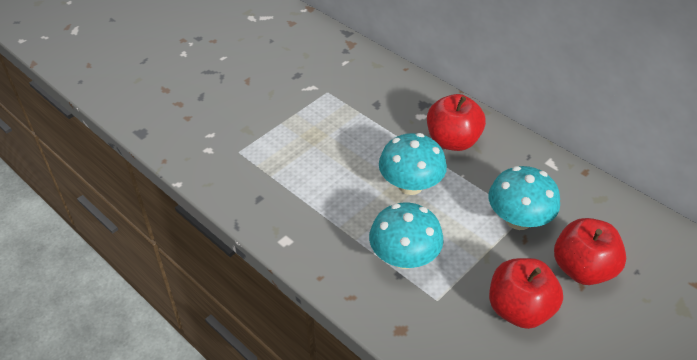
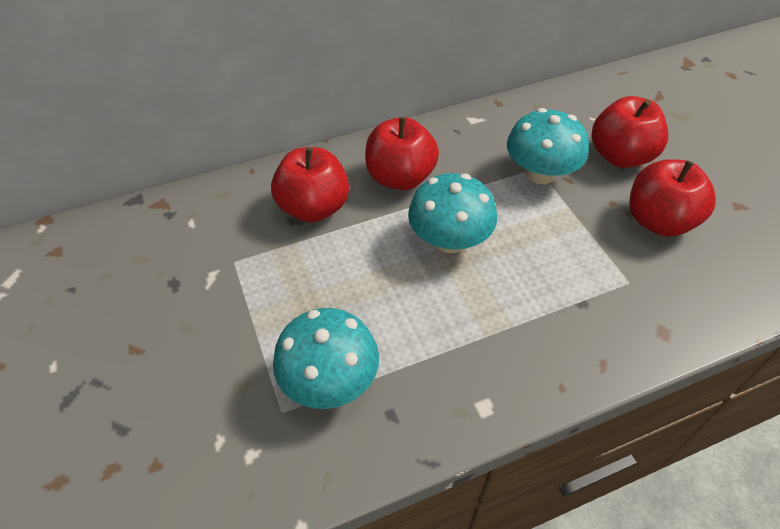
camera: 65 degrees left, 5 degrees up
(393, 109) = (314, 208): none -> red apple
(404, 257) = (559, 288): turquoise mushroom -> turquoise mushroom (330, 381)

